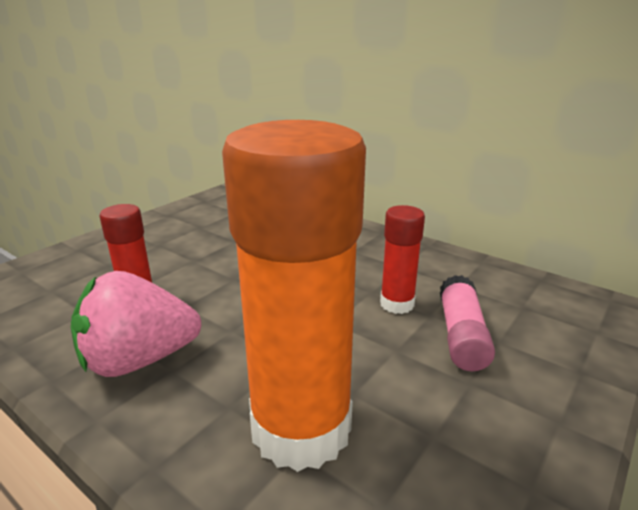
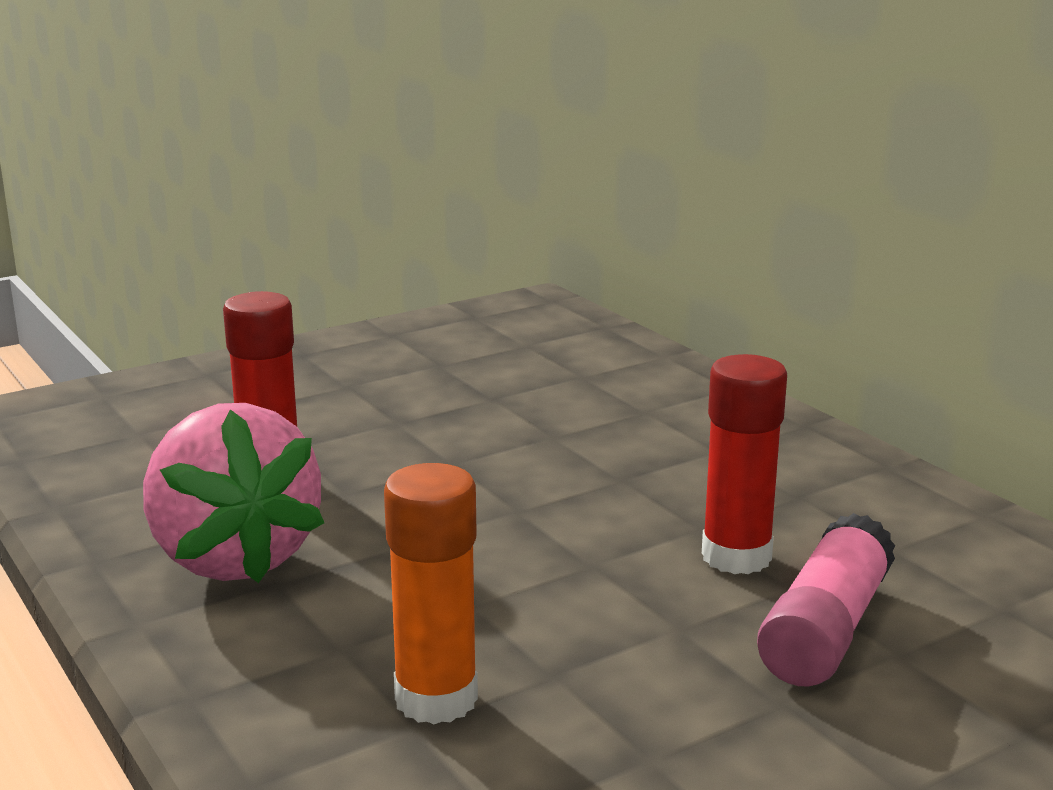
camera: 20 degrees right, 5 degrees down
(139, 360) = (233, 558): pink strawberry -> pink strawberry turned 120 degrees counterclockwise
(301, 428) = (436, 699): orange glue stick -> orange glue stick, size x0.48

